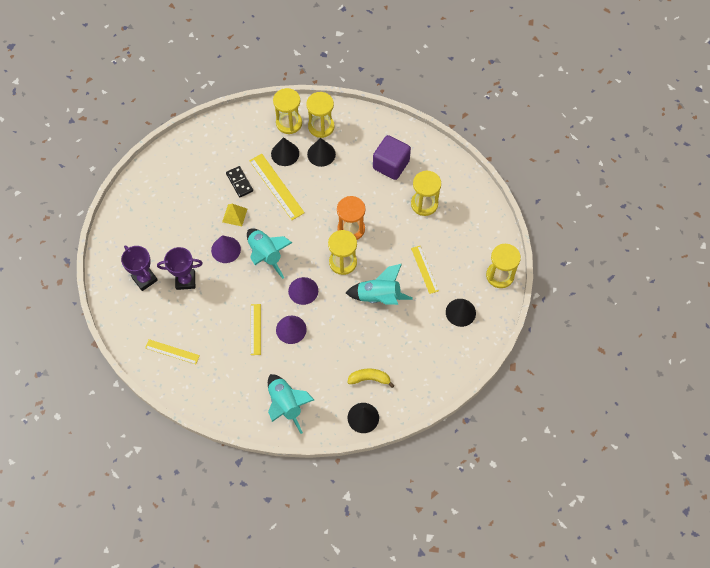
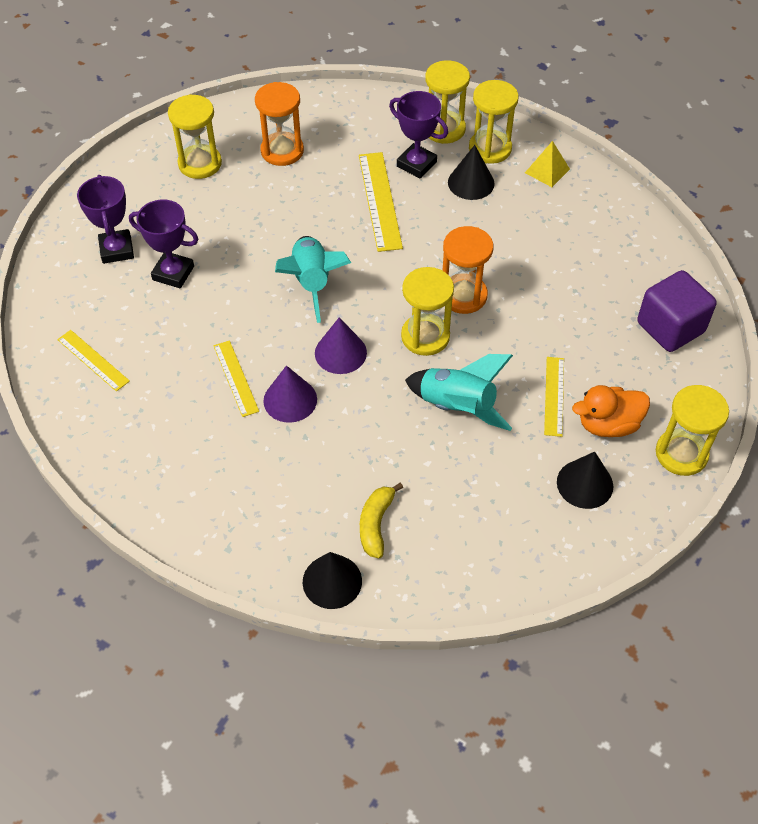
camera: 25 degrees right, 10 degrees down
(203, 175) = (282, 151): none -> orange hourglass
(226, 249) = (256, 255): purple cone -> none
(234, 215) = (296, 215): yellow pyramid -> yellow pyramid (547, 170)
(239, 182) = (328, 177): black domino -> none
(255, 329) = (235, 378): yellow ruler -> yellow ruler turned 45 degrees counterclockwise
(285, 153) = (416, 164): black cone -> purple trophy
(286, 404) = (217, 507): turquoise rocket -> none
(369, 379) = (376, 524): yellow banana -> yellow banana turned 105 degrees counterclockwise
(391, 165) = (572, 232): purple cube -> purple cube (670, 327)
(424, 204) = (600, 303): yellow hourglass -> yellow hourglass (200, 164)
(458, 274) = (608, 424): none -> orange duck

